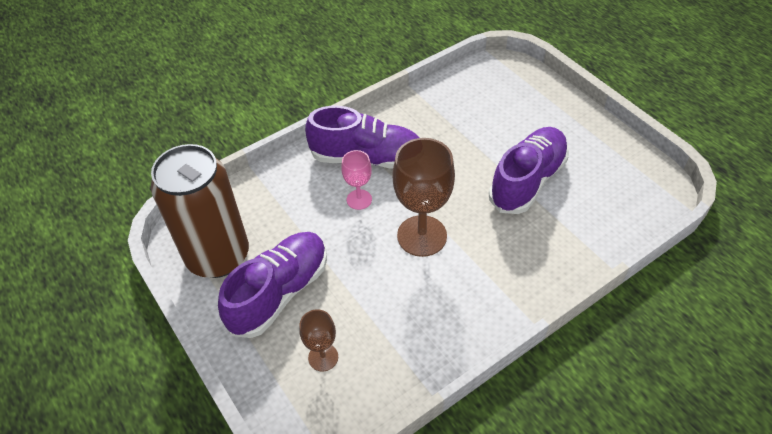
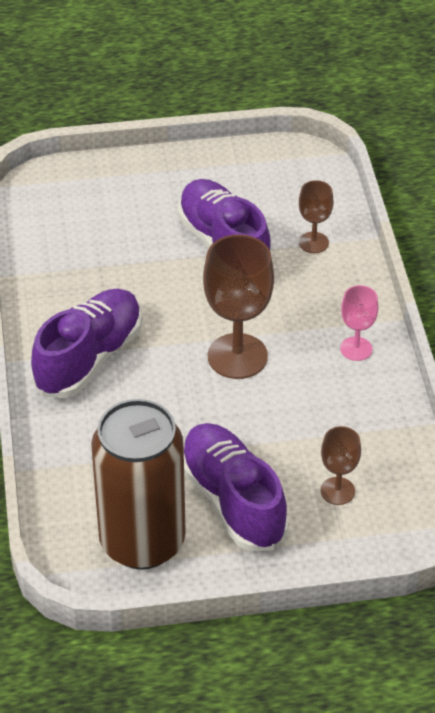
camera: 65 degrees left, 5 degrees down
(359, 199) = (148, 388): pink goblet -> pink goblet (356, 349)
(575, 232) = (313, 242): none -> brown goblet

